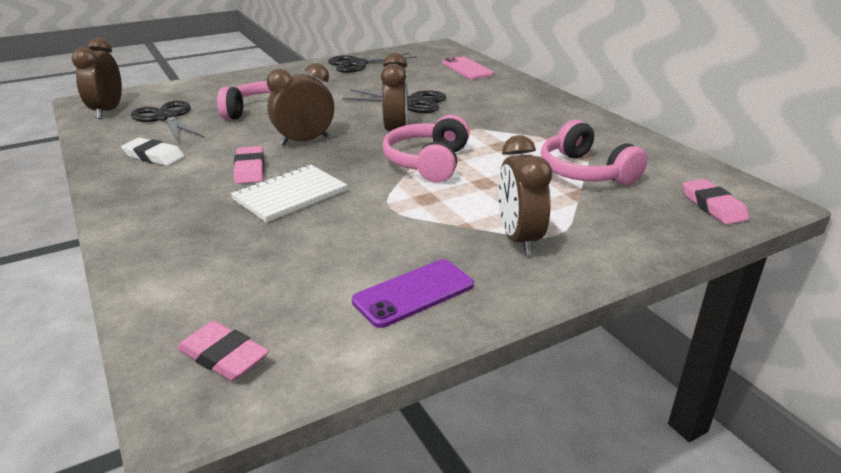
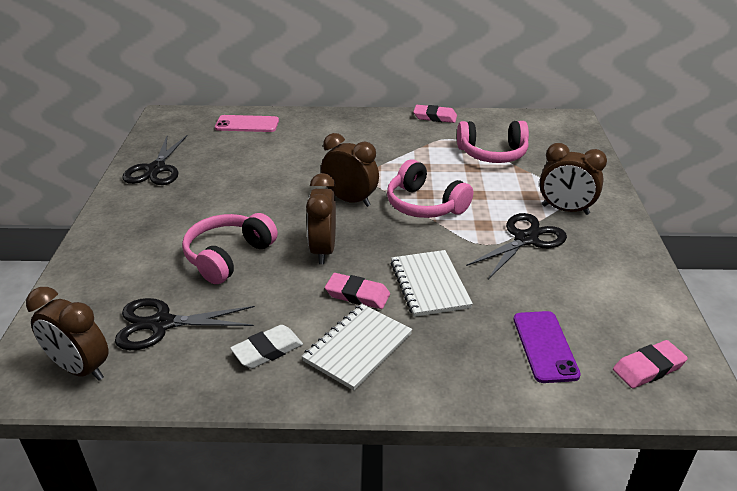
camera: 60 degrees left, 5 degrees up
(174, 187) = (358, 347): none -> white notebook
(412, 102) = (294, 174): black scissors -> black scissors (525, 239)
(414, 293) = (609, 269): purple phone -> purple phone (545, 346)
(713, 206) = (567, 135): pink eraser -> pink eraser (435, 117)

